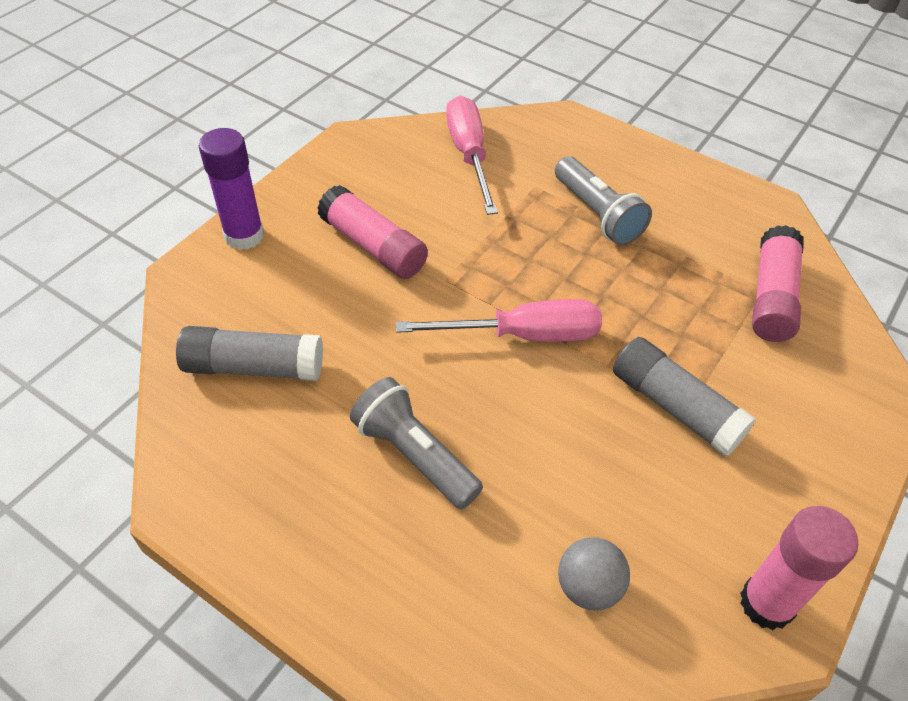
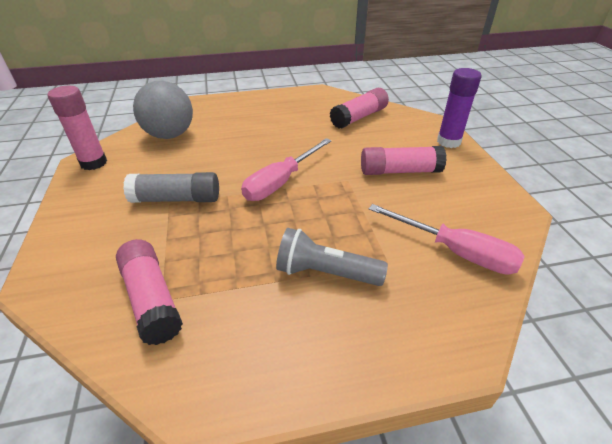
camera: 135 degrees right, 10 degrees down
(254, 367) = (359, 117): grey glue stick -> pink glue stick
(414, 455) = (269, 129): grey flashlight -> none
(588, 587) = (170, 135): grey ball -> grey ball, size x1.83

